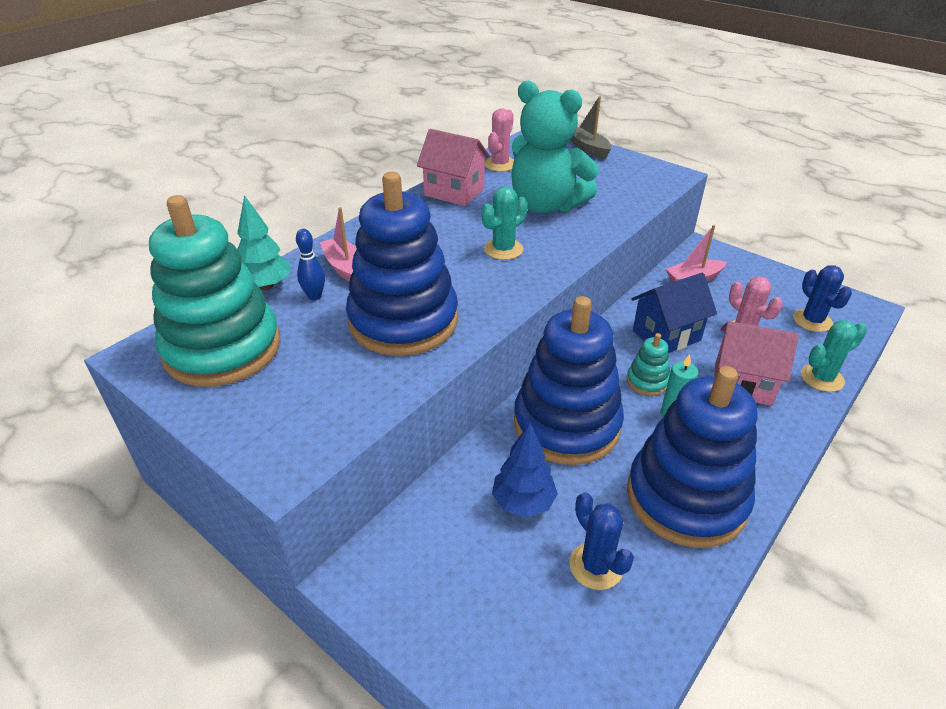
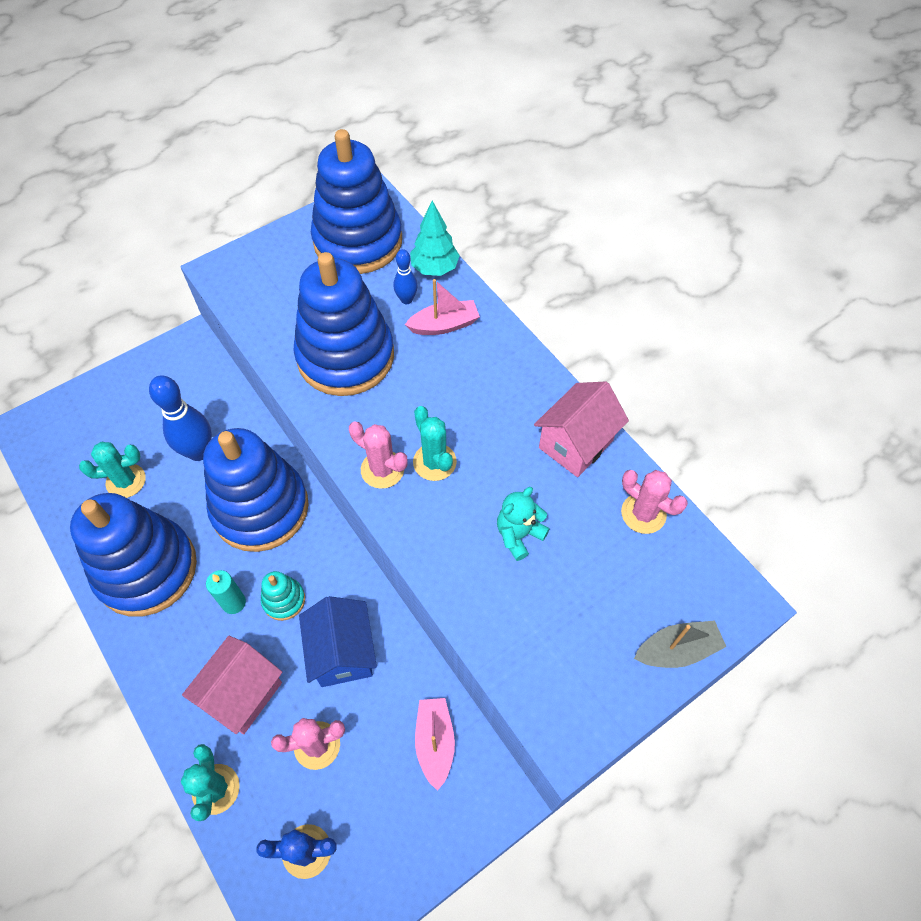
camera: 105 degrees right, 20 degrees up
(222, 348) = (358, 241): turquoise stacking toy -> blue stacking toy
(523, 503) = (199, 452): blue tree -> blue bowling pin
(525, 274) = (382, 469): none -> pink cactus
(546, 205) = (519, 535): turquoise teddy bear -> turquoise teddy bear, size x0.47
(596, 566) = (126, 481): blue cactus -> turquoise cactus

